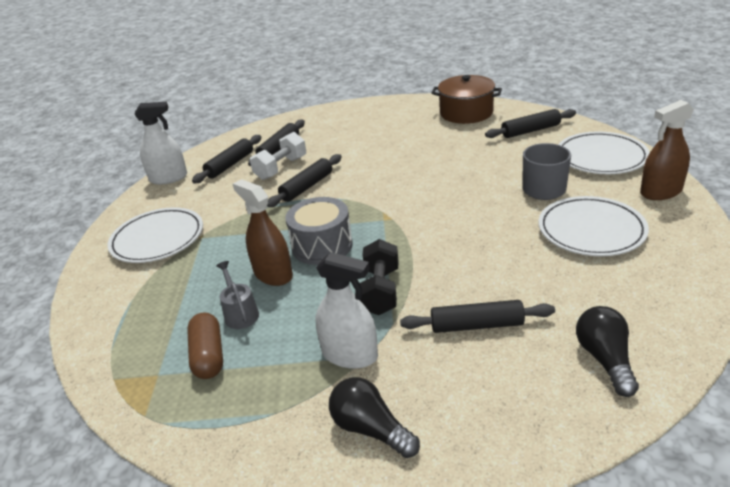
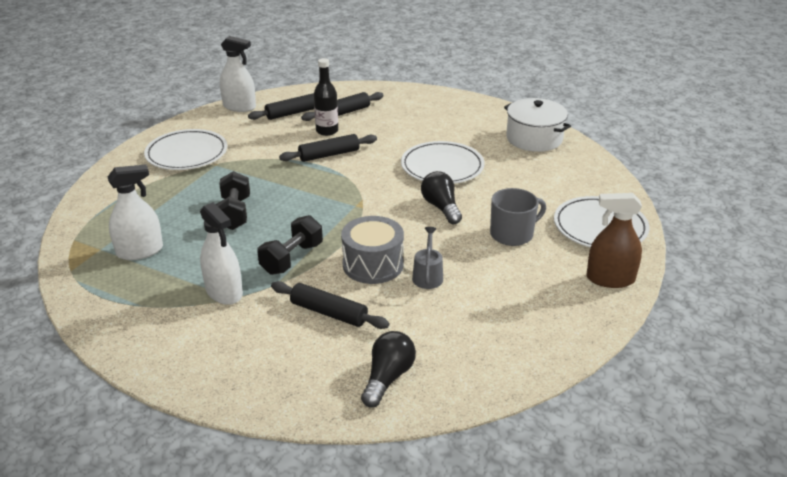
camera: 25 degrees right, 0 degrees up
(208, 356) = (140, 251): brown capsule -> white spray bottle
(240, 313) = (186, 231): grey watering can -> grey watering can (428, 275)
(273, 274) = (234, 213): brown spray bottle -> black dumbbell
(281, 168) = (327, 131): white dumbbell -> black bottle
(322, 246) = (289, 207): grey drum -> grey drum (373, 264)
(370, 429) = (186, 343): black light bulb -> black light bulb (441, 207)
(466, 113) = (534, 138): brown pot -> white pot
(530, 131) = (569, 178): black rolling pin -> none
(591, 230) = (505, 284): white plate -> white plate (442, 167)

